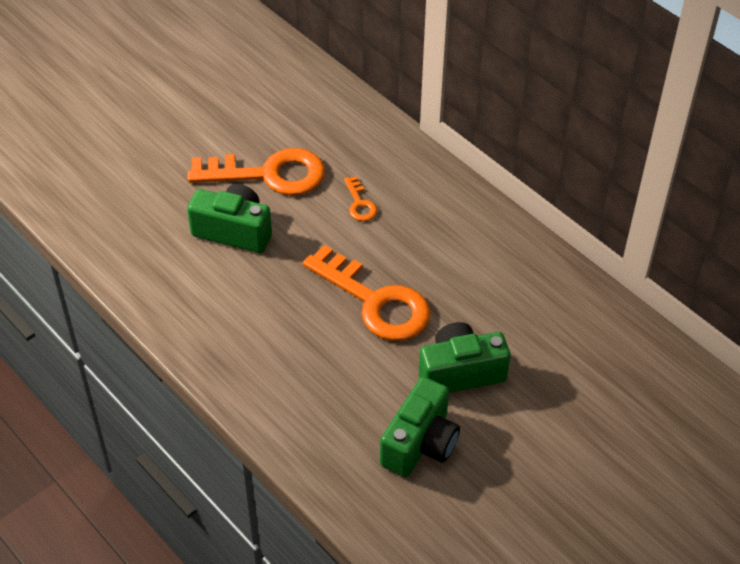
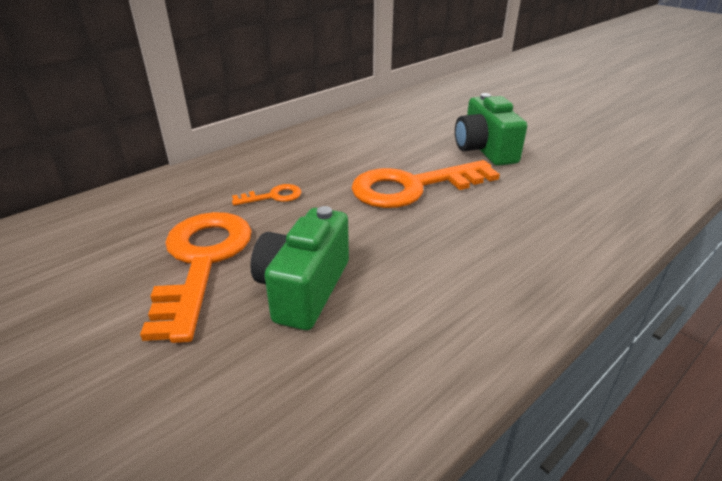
camera: 90 degrees left, 15 degrees down
(375, 301) = (413, 187): orange key -> orange key turned 150 degrees counterclockwise
(420, 443) = (570, 167): green camera -> none

